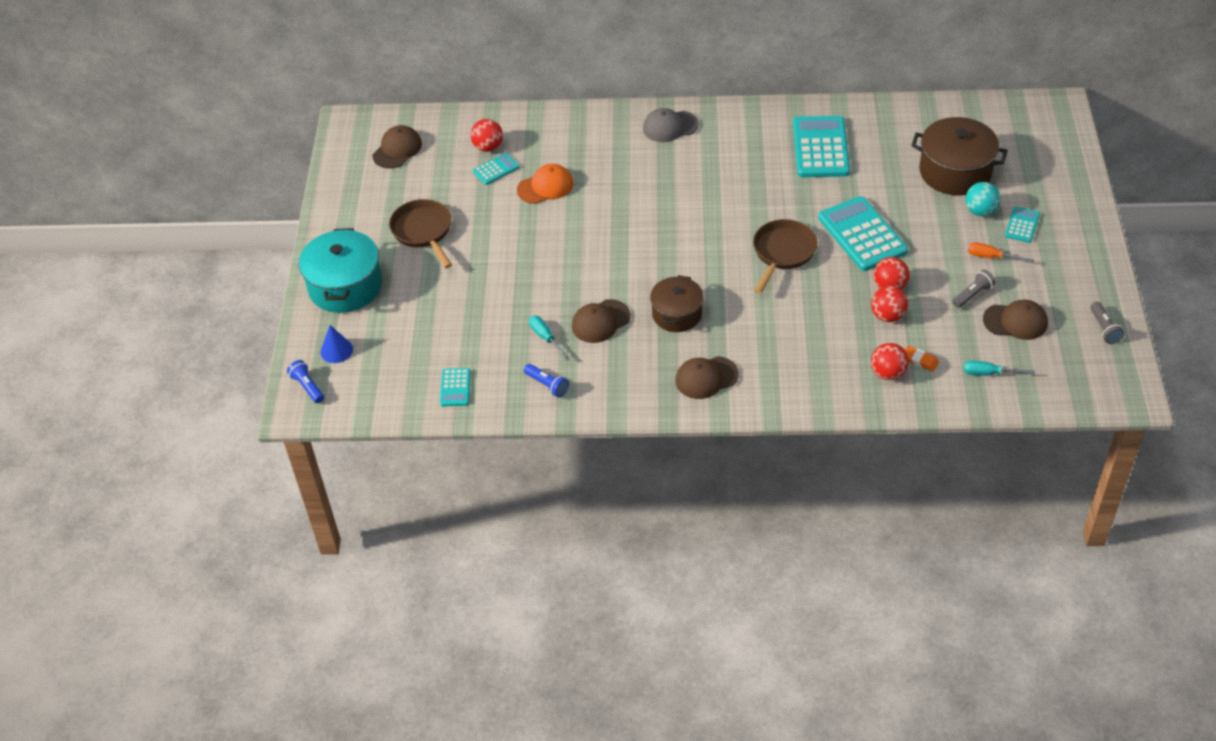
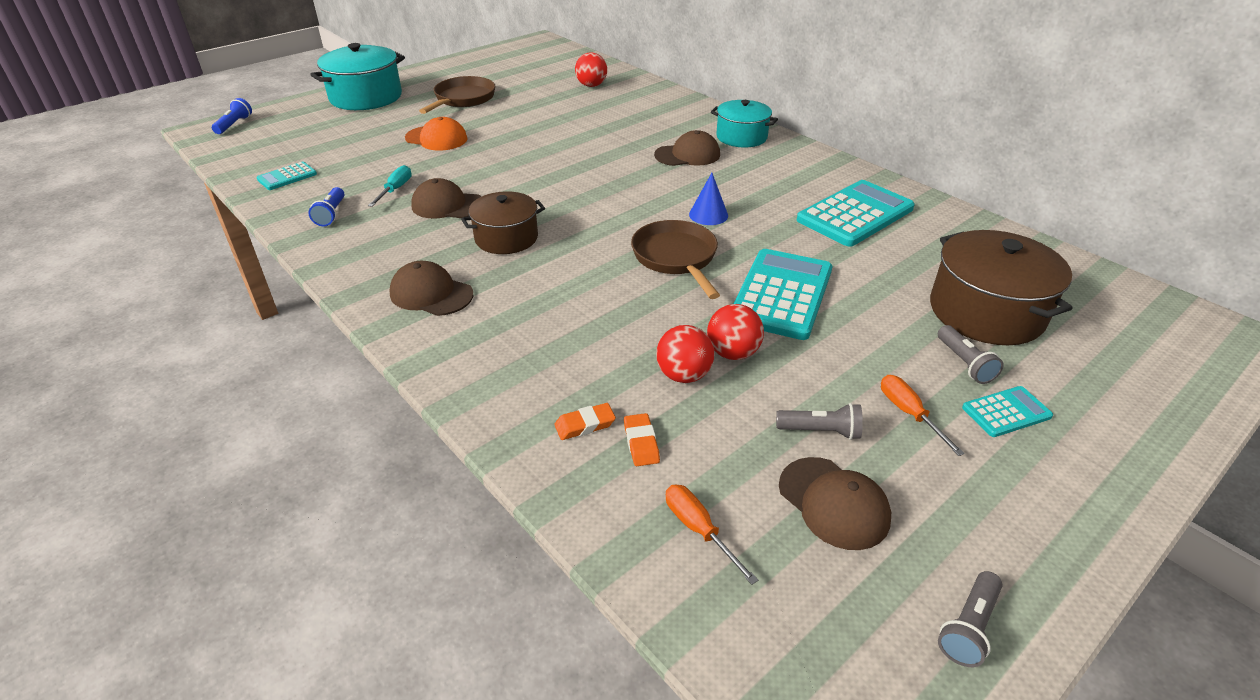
camera: 45 degrees right, 10 degrees down
(336, 350) = (288, 119): blue cone -> blue cone (708, 215)
(397, 149) = (538, 61): brown cap -> brown cap (687, 155)
(496, 169) = (572, 96): turquoise calculator -> none
(545, 187) = (582, 119): orange cap -> orange cap (436, 138)
(670, 126) = (741, 137): grey cap -> turquoise pot
(782, 253) = (676, 258): brown pan -> brown pan turned 90 degrees counterclockwise
(888, 373) = (585, 425): red ball -> orange eraser
(980, 211) = (964, 363): turquoise ball -> grey flashlight
(989, 373) = (699, 530): turquoise screwdriver -> orange screwdriver

